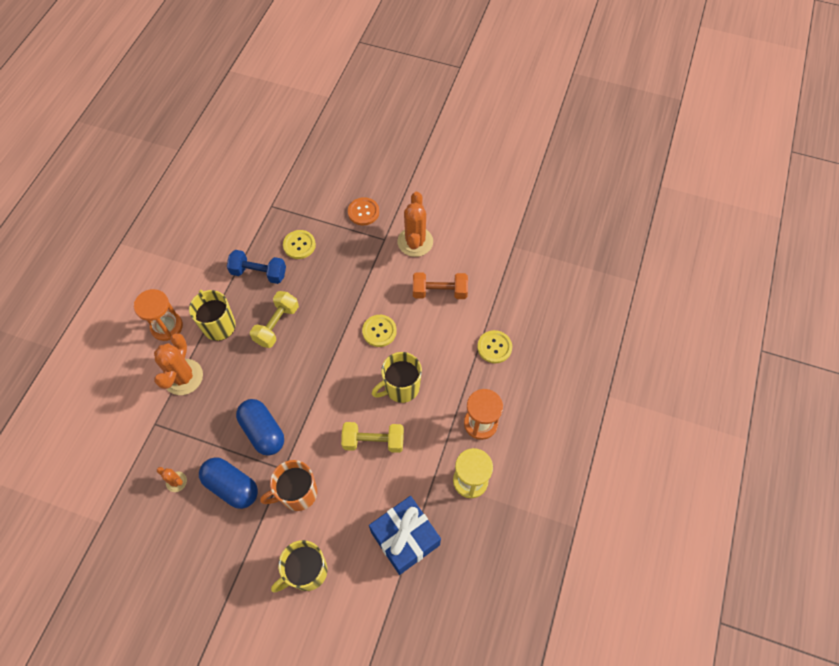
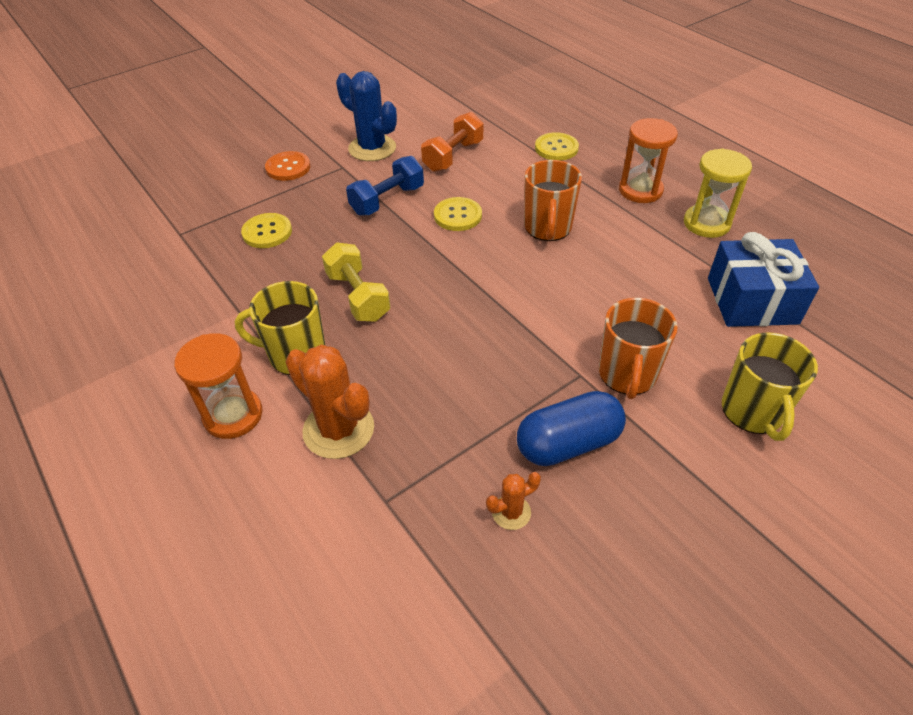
camera: 55 degrees left, 15 degrees down
(259, 273) = (262, 283): blue dumbbell -> blue dumbbell (387, 200)
(263, 431) = (506, 373): blue capsule -> none
(373, 441) = (602, 276): yellow dumbbell -> none
(401, 387) = (547, 228): yellow mug -> orange mug
(415, 242) = (372, 148): orange cactus -> blue cactus

